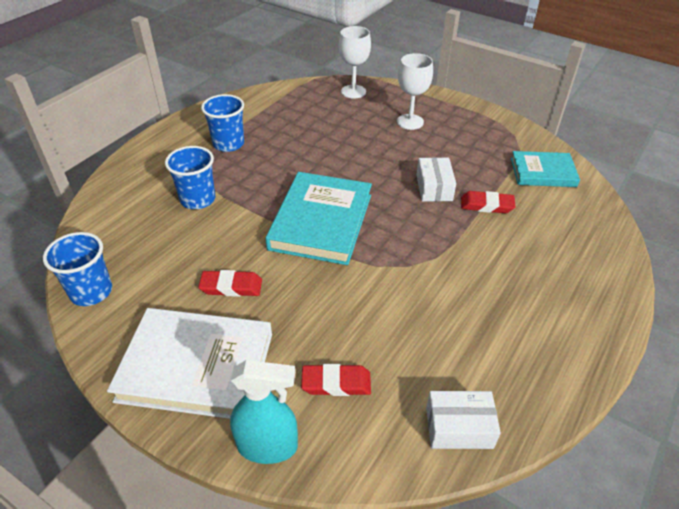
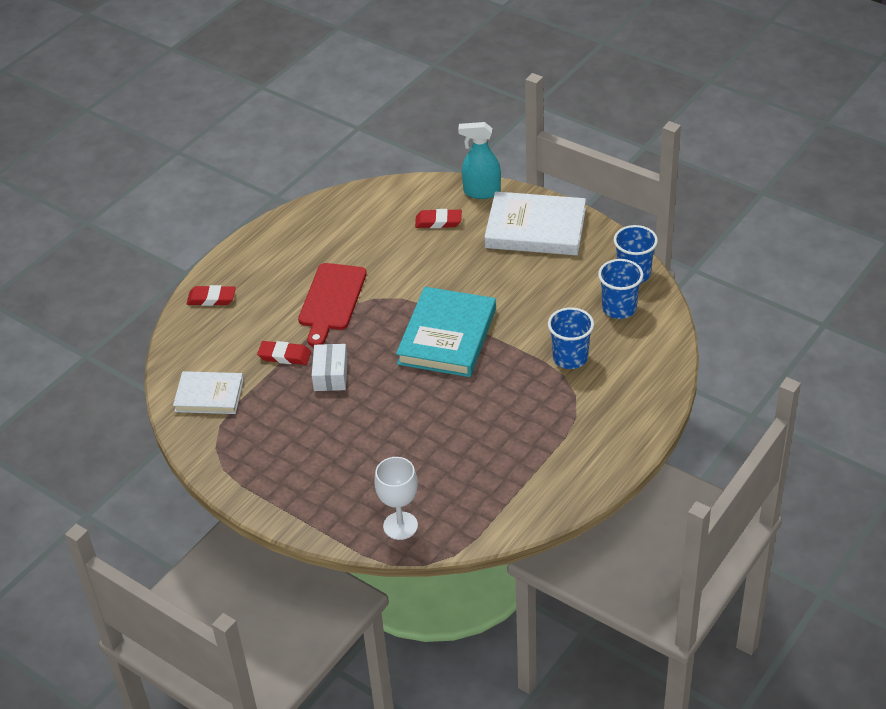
camera: 175 degrees left, 0 degrees up
(228, 144) = (554, 430): blue cup -> blue cup (619, 308)
(231, 286) = (521, 280): red eraser -> red eraser (211, 298)
(410, 122) = (335, 469): white goblet -> none
(457, 264) = (331, 300): none -> red cutting board
(459, 427) = (362, 202): white box -> none
(543, 172) = (209, 395): turquoise book -> white book

